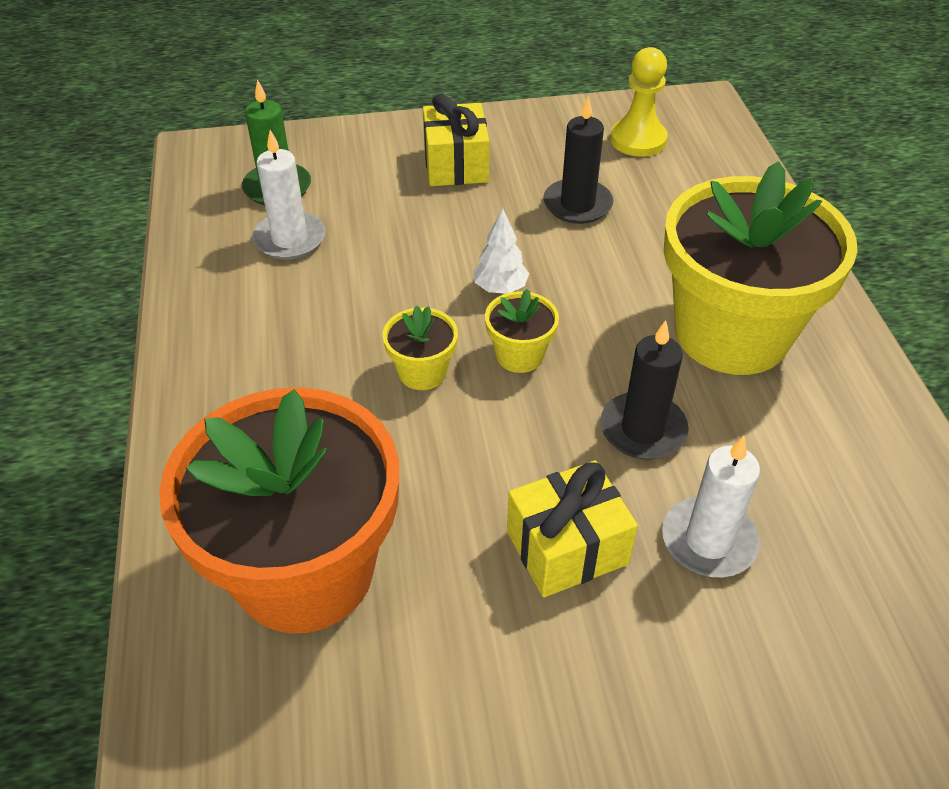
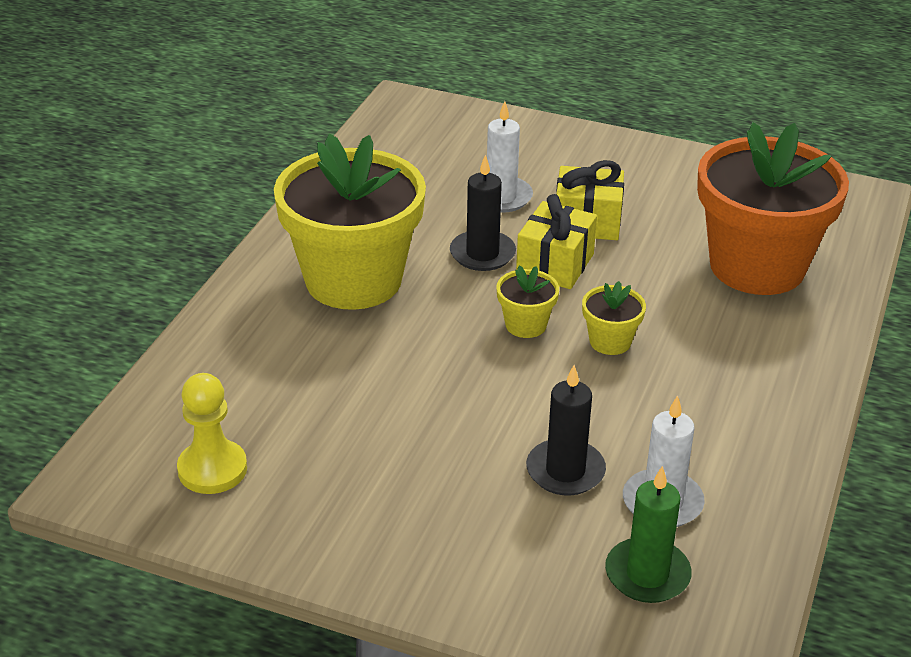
camera: 150 degrees left, 10 degrees down
(456, 165) = (431, 521): yellow gift -> yellow gift (555, 264)
(500, 288) = (497, 378): white tree -> none
(577, 204) = (354, 424): black candle -> black candle (565, 471)

